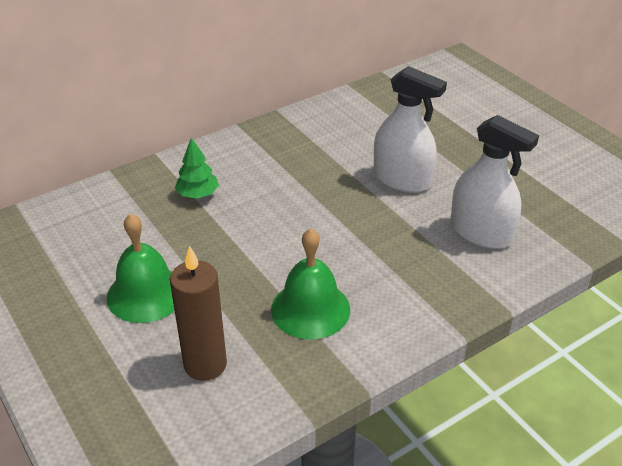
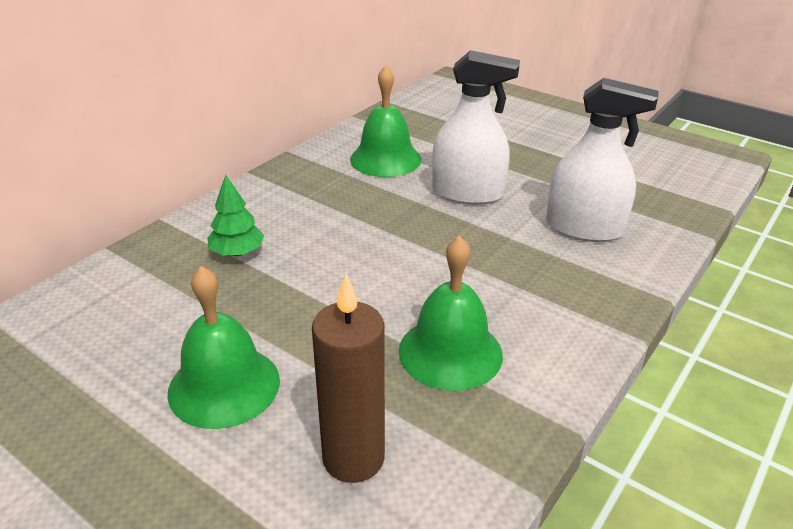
camera: 20 degrees left, 5 degrees down
(352, 133) = (385, 159): none -> green bell

